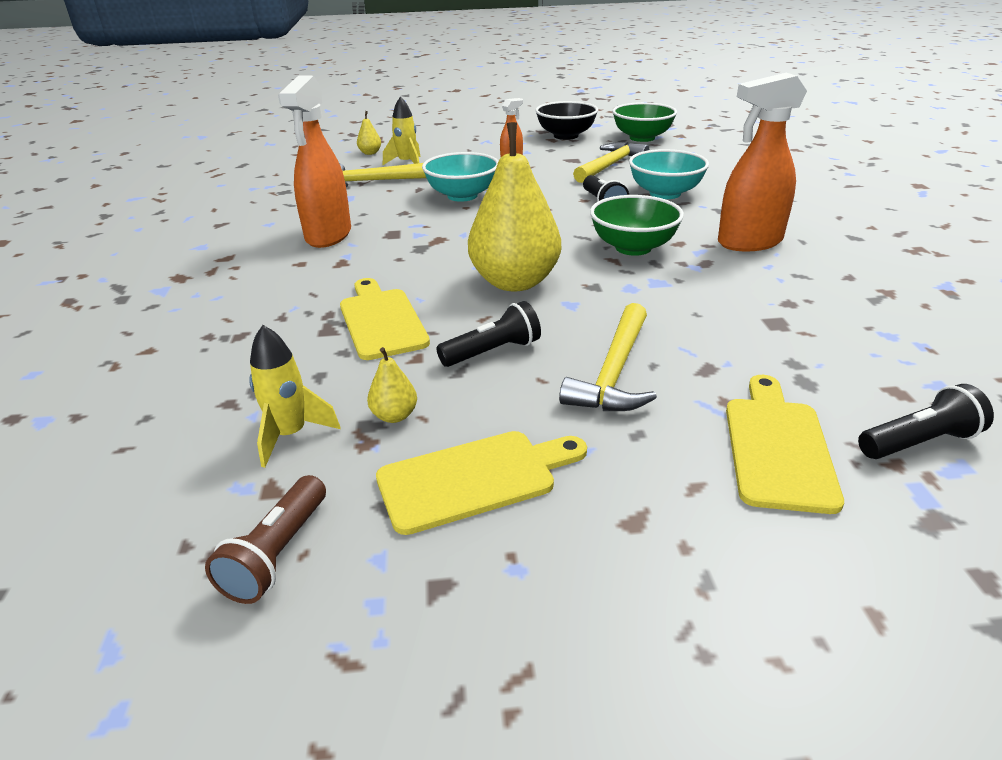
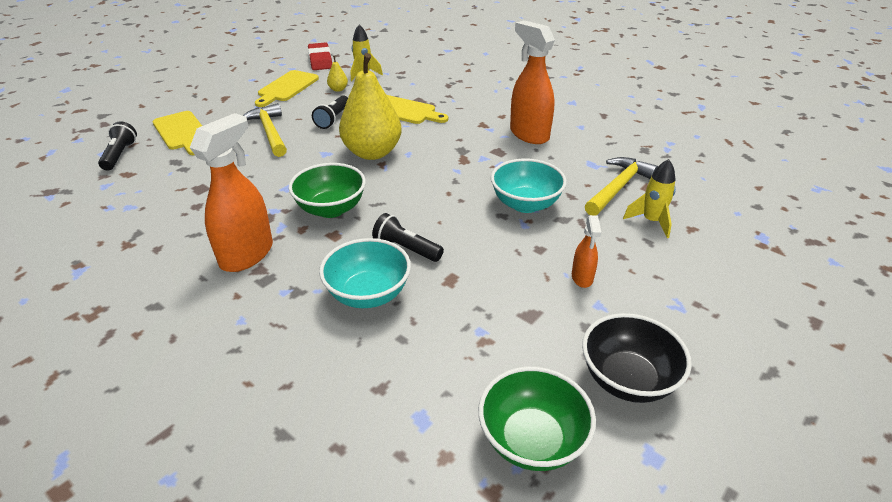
camera: 135 degrees right, 5 degrees up
(277, 553) = (320, 60): brown flashlight -> red eraser
(370, 153) = (715, 220): yellow pear -> none
(609, 165) = (477, 323): yellow hammer -> none
(919, 442) = (120, 155): black flashlight -> black flashlight turned 150 degrees clockwise

